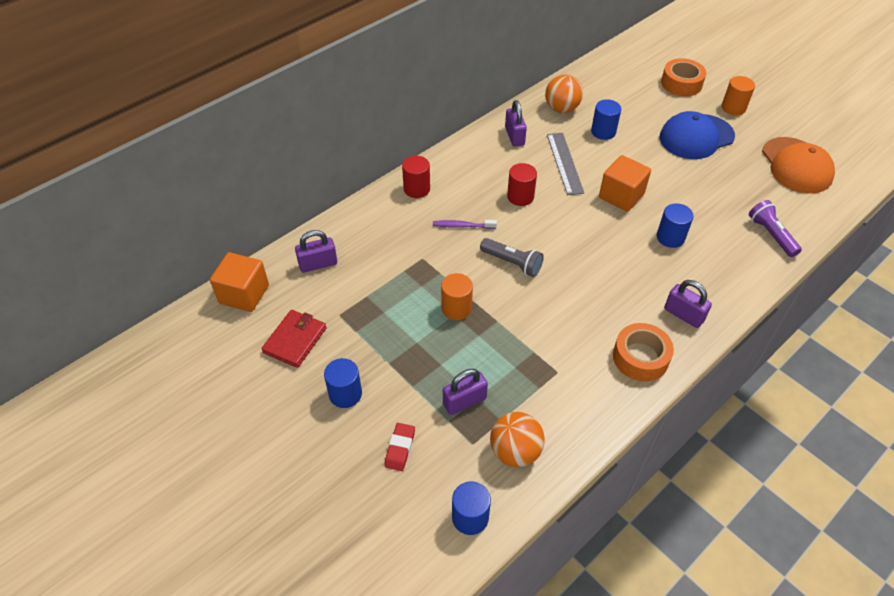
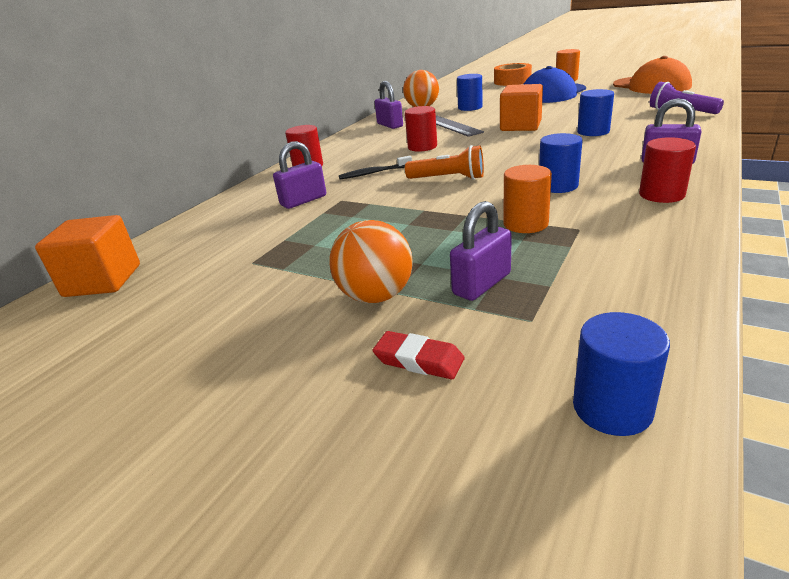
camera: 15 degrees left, 20 degrees down
(295, 340) = (191, 299): red wallet -> none
(318, 264) = (208, 234): purple padlock -> purple padlock (303, 201)
(345, 394) = (293, 328): blue cylinder -> blue cylinder (558, 186)
(400, 448) = (419, 360): red eraser -> red eraser turned 60 degrees counterclockwise
(456, 308) = (408, 219): orange cylinder -> orange cylinder (525, 224)
(462, 226) = (374, 173): purple toothbrush -> black toothbrush
(512, 263) = (448, 178): grey flashlight -> orange flashlight
(515, 451) = (602, 308): orange ball -> orange ball (376, 296)
(640, 357) = (661, 195): orange tape -> red cylinder

